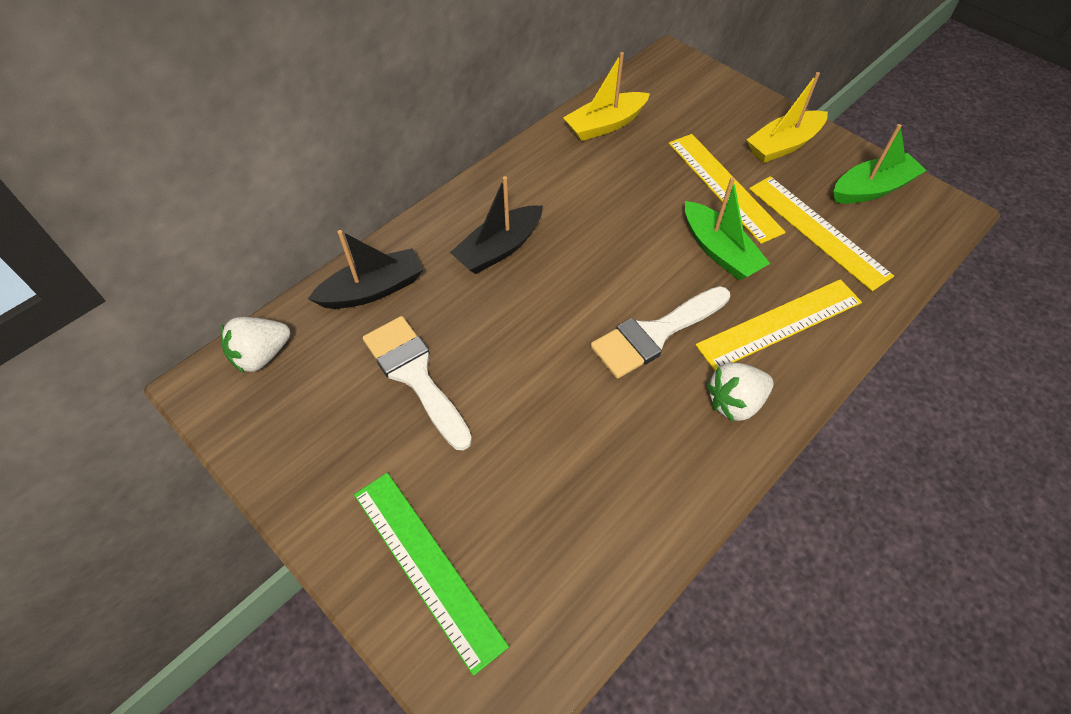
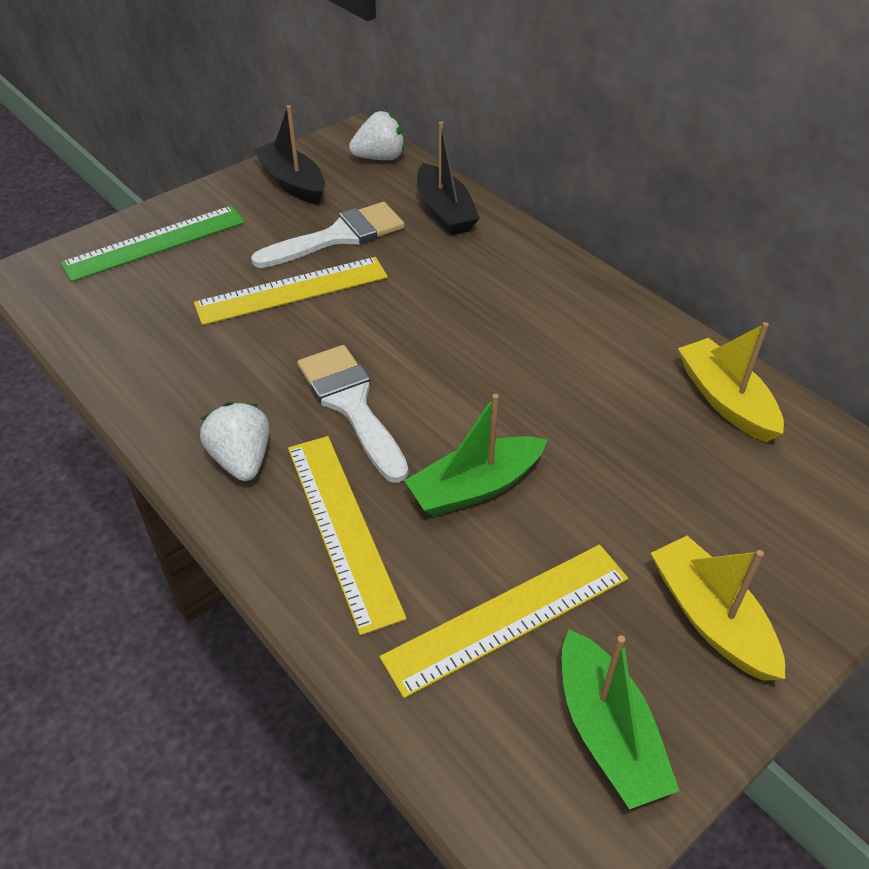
camera: 95 degrees right, 10 degrees down
(261, 355) = (380, 158): white strawberry -> white strawberry turned 105 degrees clockwise
(499, 248) = (493, 292): black boat -> black boat (293, 183)
(723, 186) = (604, 515): yellow ruler -> yellow ruler (292, 290)

